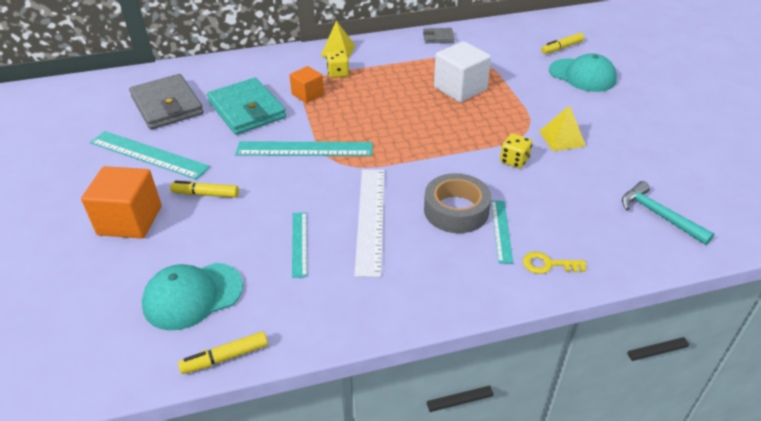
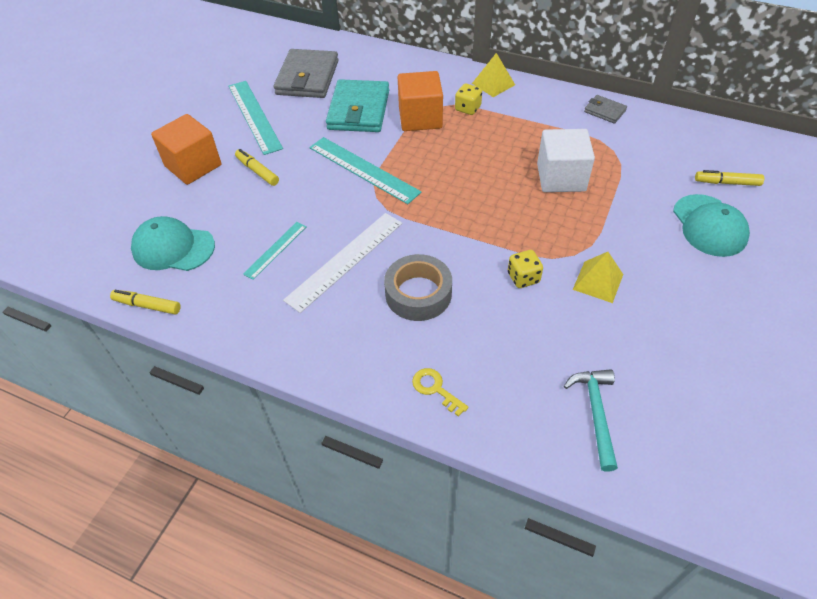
camera: 40 degrees right, 10 degrees up
(307, 94) = (420, 118): orange cube -> orange cube, size x1.66
(501, 230) = (433, 334): turquoise ruler -> none

